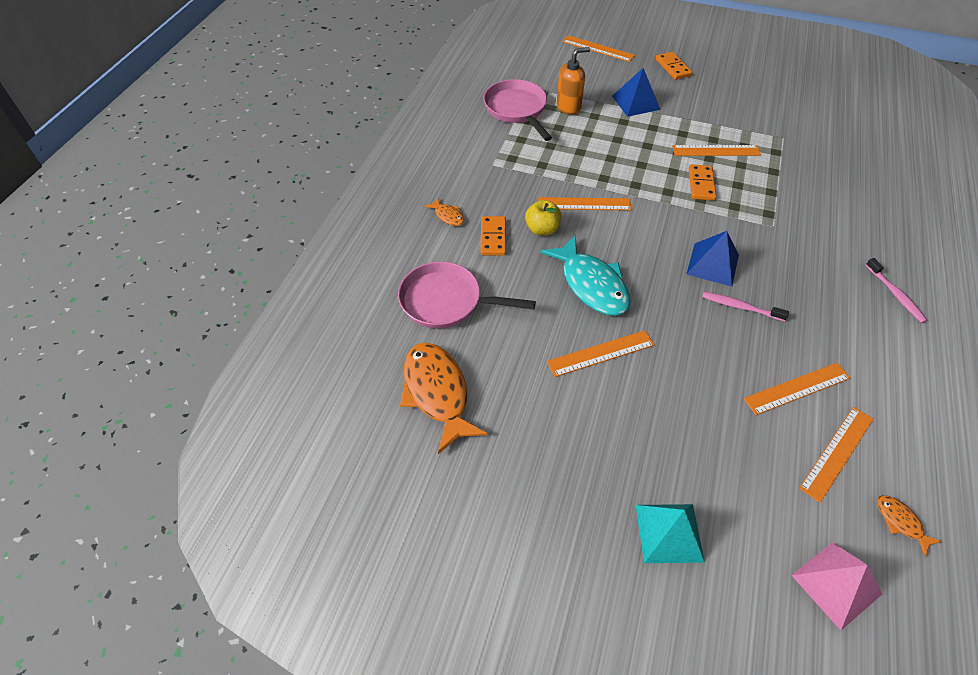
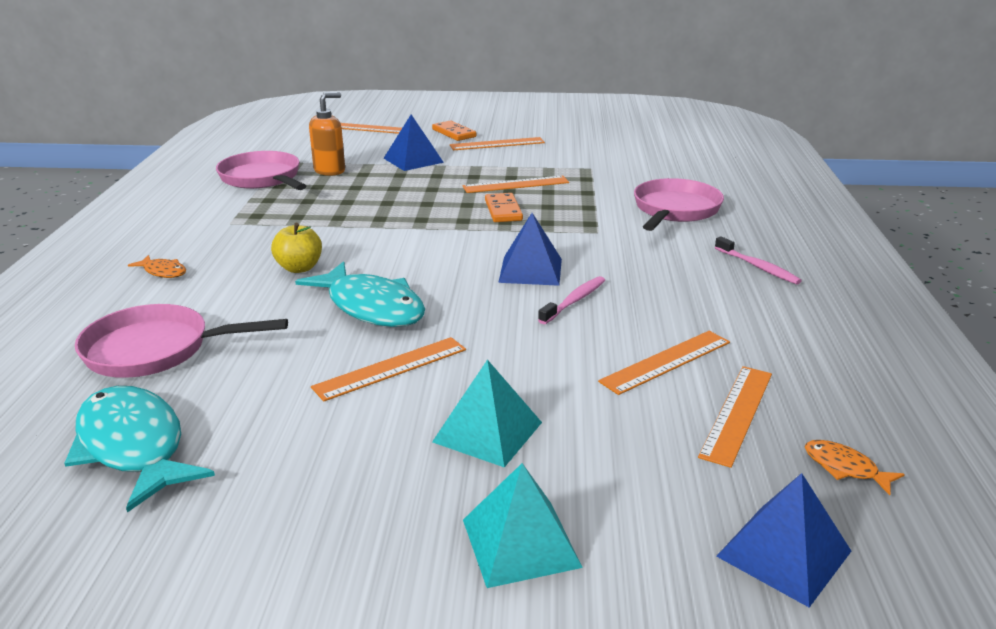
camera: 15 degrees left, 25 degrees down
(437, 393) = (133, 447): orange fish -> turquoise fish
(493, 237) = (229, 283): orange domino -> none
(584, 204) = (356, 241): orange ruler -> orange ruler (497, 144)
(660, 430) = (488, 432): none -> turquoise pyramid
(740, 307) = (574, 301): pink toothbrush -> pink toothbrush turned 120 degrees clockwise
(836, 584) = (784, 553): pink pyramid -> blue pyramid
(843, 208) = (675, 210): none -> pink pan

